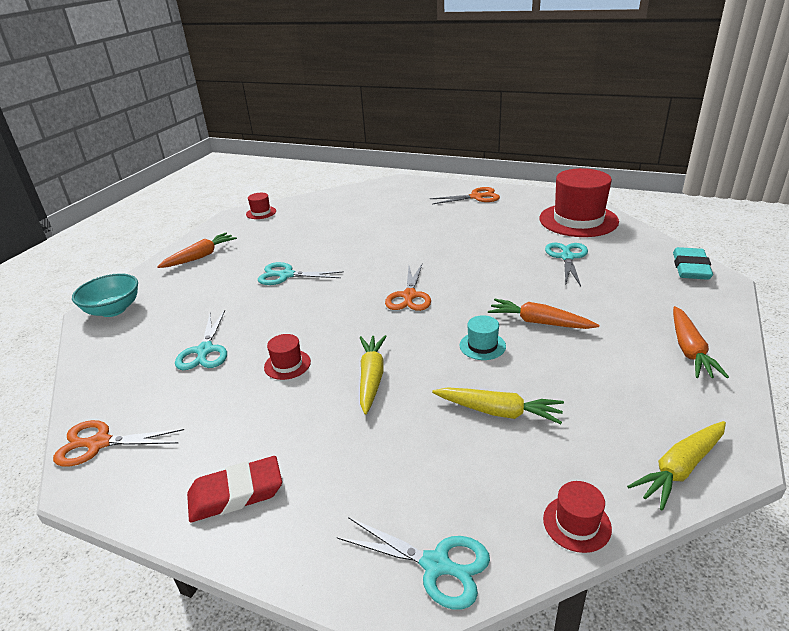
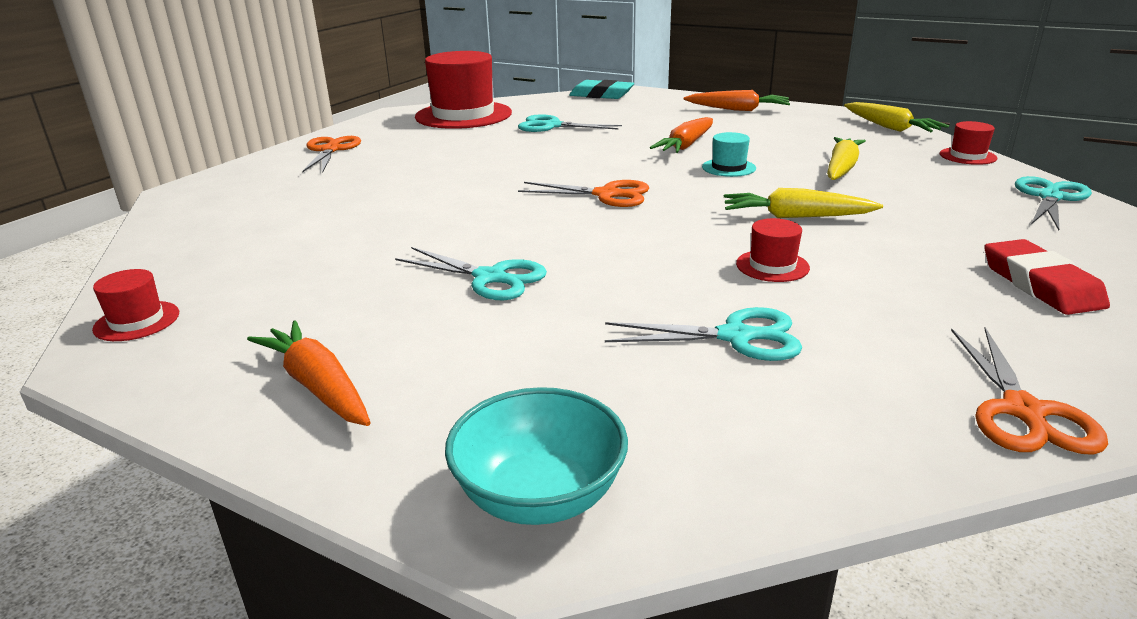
camera: 85 degrees left, 5 degrees down
(286, 275) = (491, 278): turquoise scissors -> turquoise scissors turned 75 degrees counterclockwise

